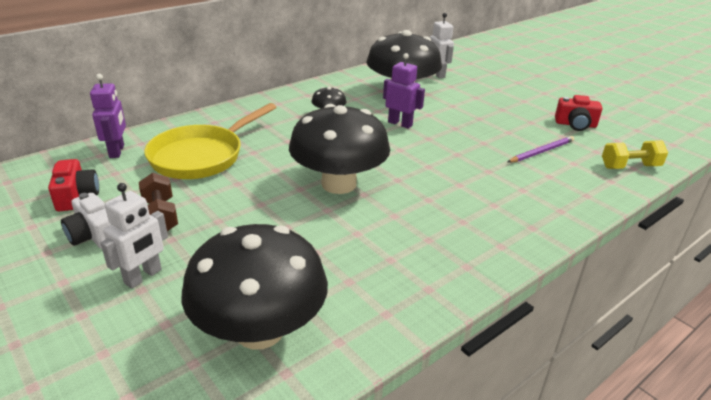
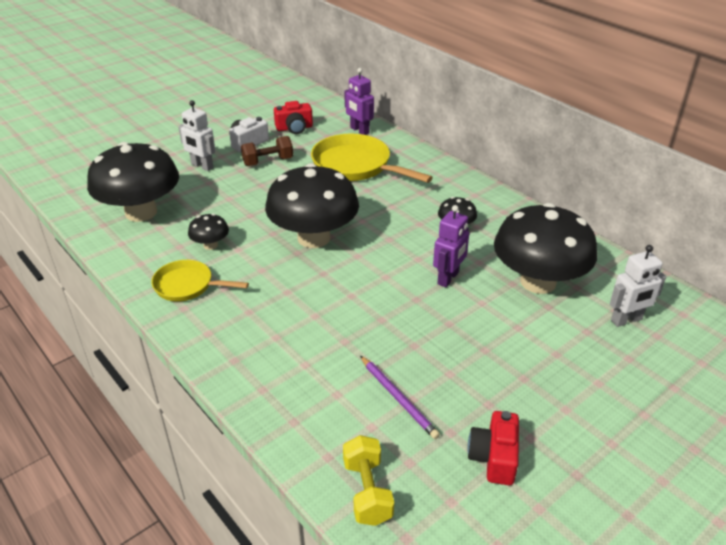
camera: 90 degrees right, 5 degrees up
(117, 151) = (359, 130): purple robot -> purple robot turned 60 degrees clockwise
(348, 254) = (210, 245): none -> black mushroom
(428, 266) = (188, 286): none -> yellow pan

